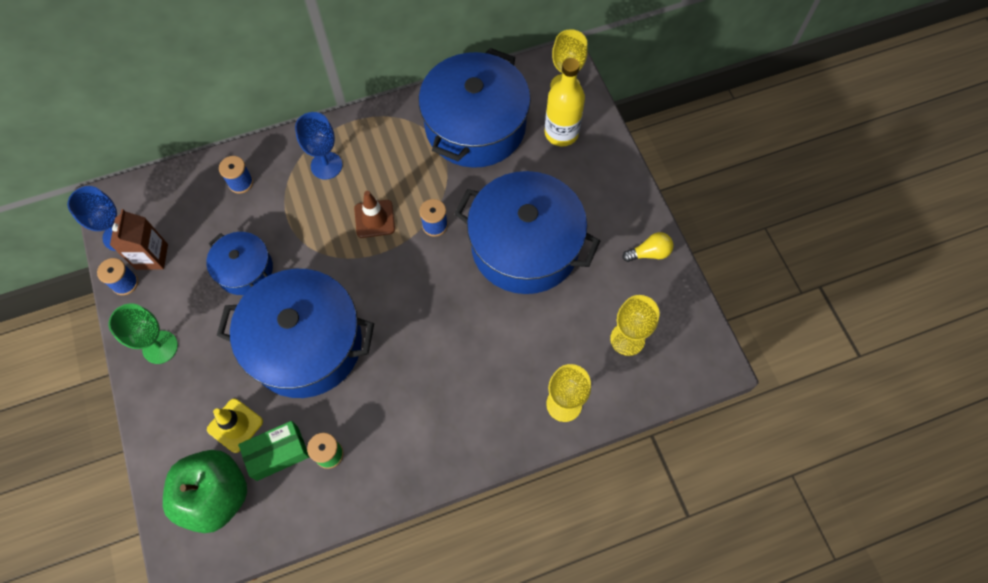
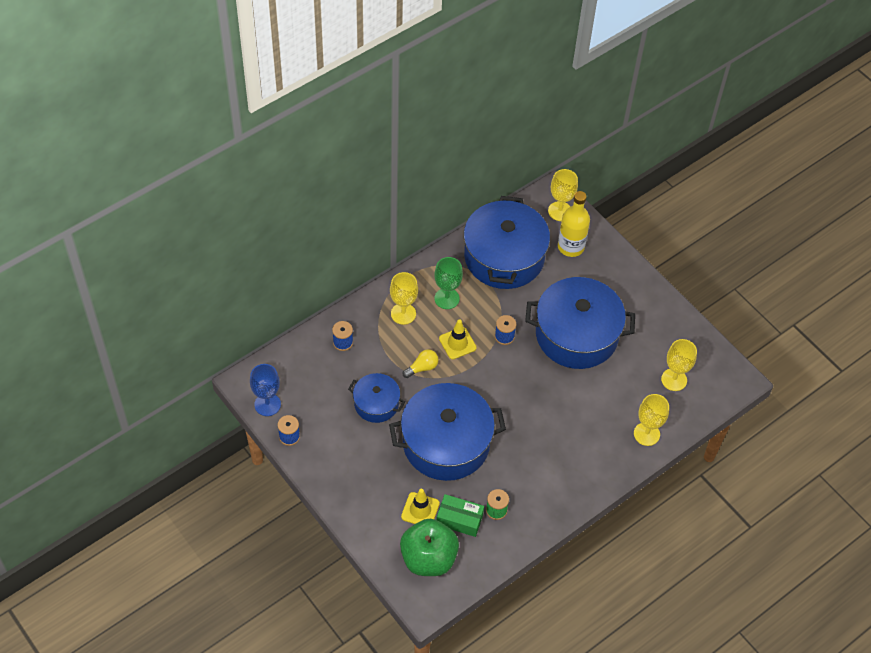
camera: 20 degrees left, 10 degrees down
(152, 256) = (300, 412): brown carton -> none
(160, 347) = (339, 473): green goblet -> green goblet (446, 298)
(277, 453) = (459, 519): green box -> green box turned 60 degrees clockwise
(326, 165) = (403, 314): blue goblet -> yellow goblet
(374, 219) = (457, 343): brown traffic cone -> yellow traffic cone
(649, 253) = (667, 317): yellow light bulb -> yellow light bulb (422, 368)

